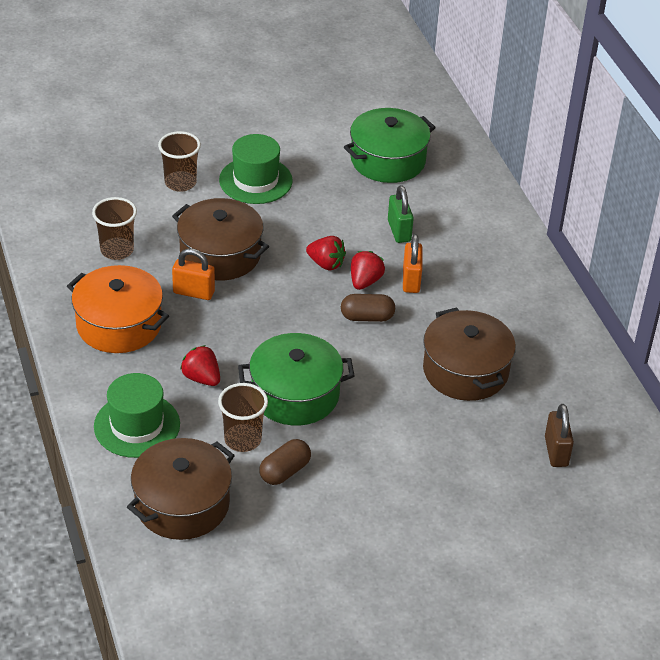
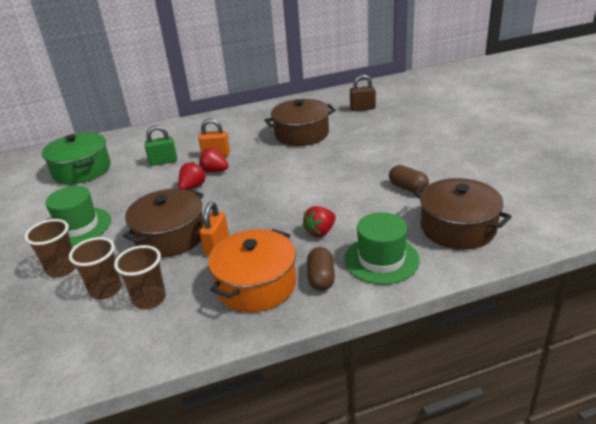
camera: 85 degrees left, 10 degrees down
(242, 439) = (382, 207): brown cup -> brown cup (105, 289)
(295, 394) = (332, 189): green pot -> none
(367, 317) = (252, 168): brown capsule -> brown capsule (321, 278)

